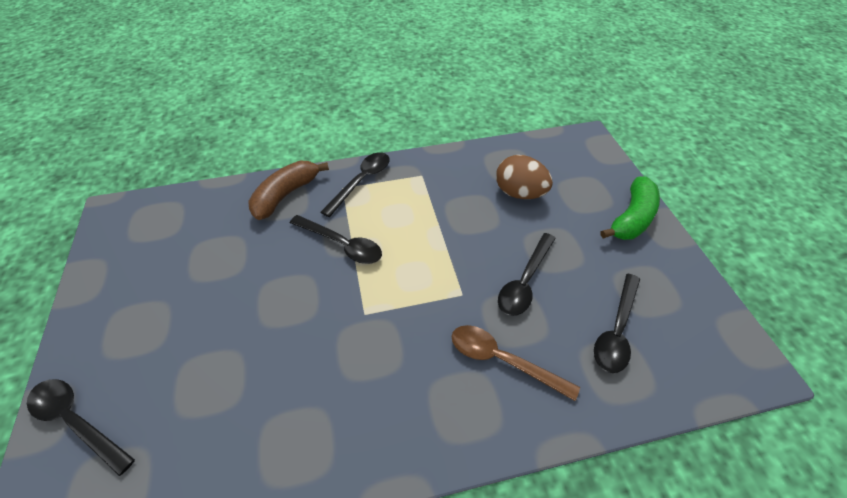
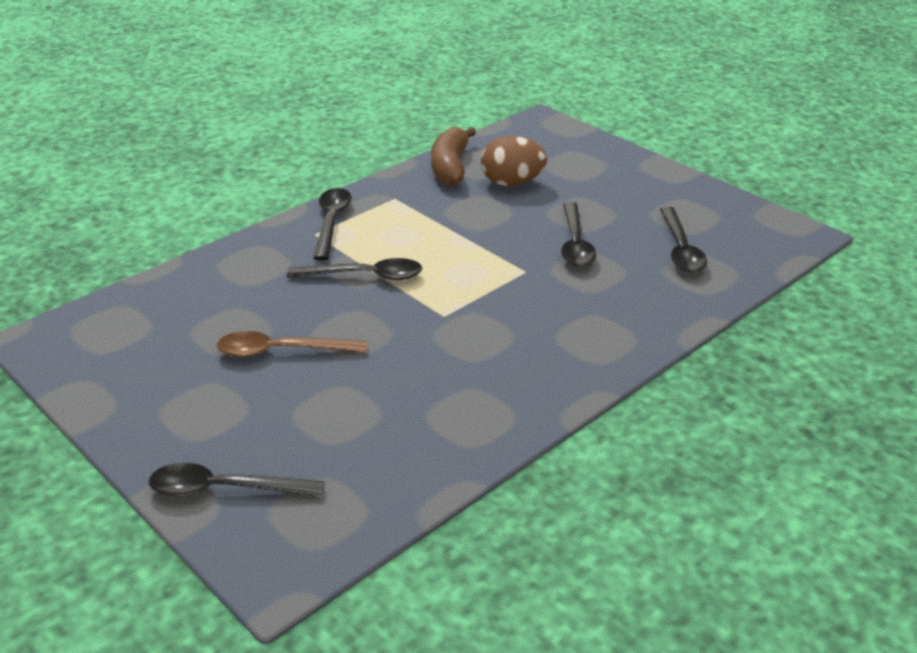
camera: 30 degrees left, 15 degrees down
(286, 195) = (253, 258): brown banana -> brown banana (450, 167)
(502, 360) = (602, 300): brown spoon -> brown spoon (281, 351)
(631, 218) = (633, 170): green banana -> none

